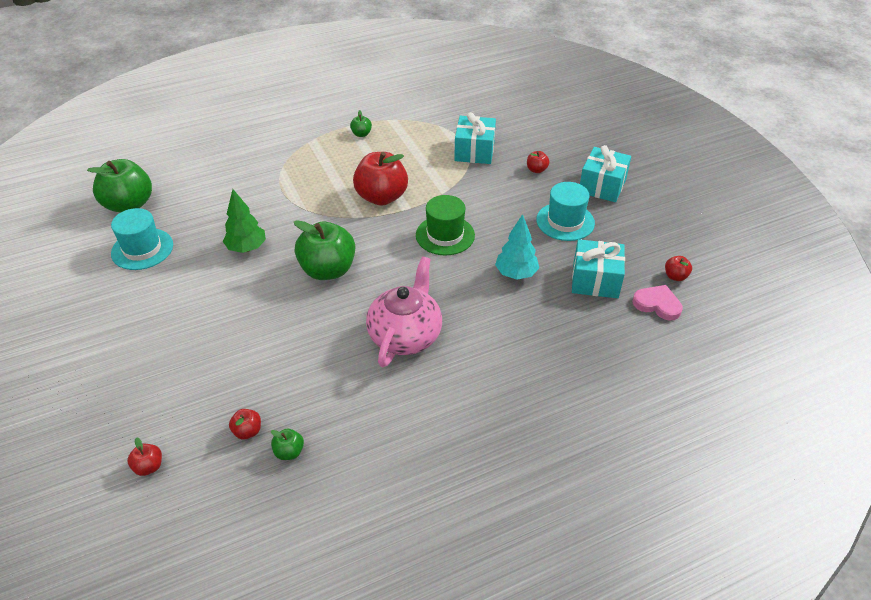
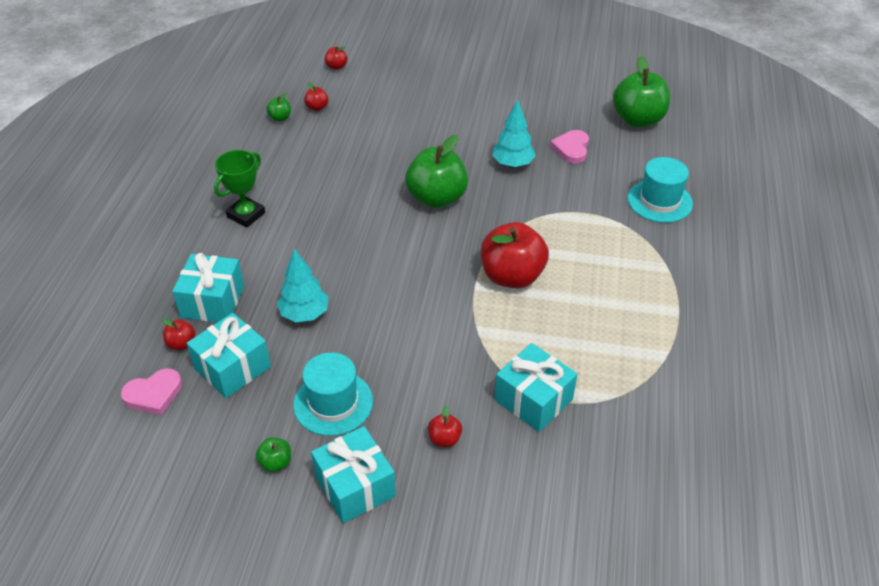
camera: 125 degrees right, 0 degrees up
(142, 249) = (564, 112): turquoise hat -> turquoise hat (659, 201)
(200, 225) = (571, 149): none -> pink heart
(247, 248) = (512, 164): green tree -> turquoise tree
(361, 134) = (651, 313): green apple -> green apple (276, 463)
(405, 335) = (314, 209): pink teapot -> none
(445, 235) = (408, 293): green hat -> none
(453, 376) = (246, 215): none -> green trophy
(558, 330) = (213, 301): none -> turquoise gift
(675, 276) = (163, 439): red apple -> red apple (181, 344)

